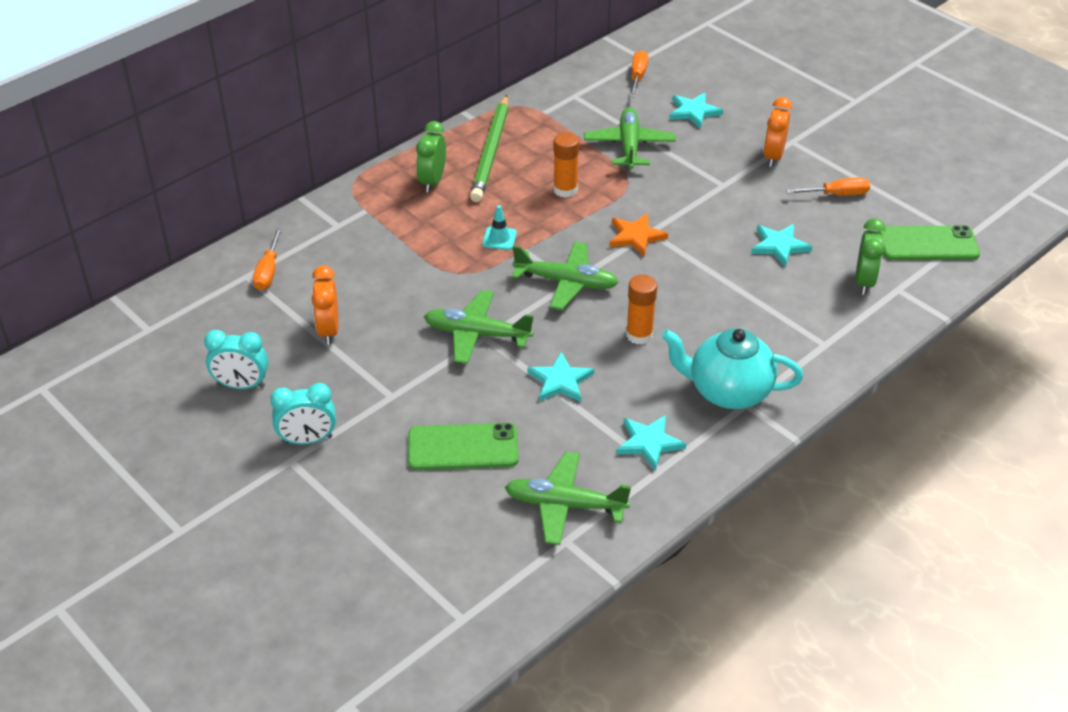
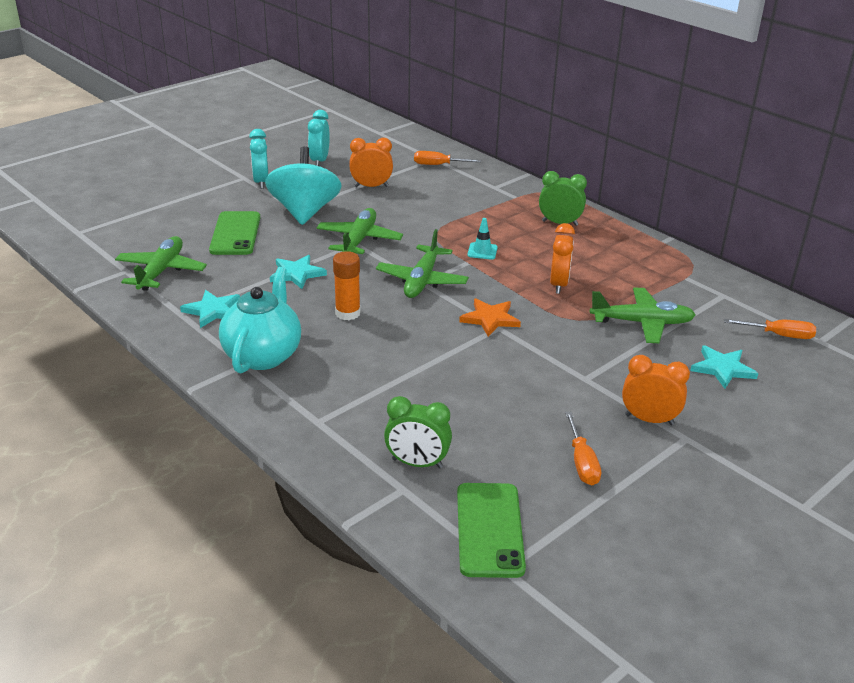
camera: 90 degrees right, 10 degrees down
(402, 387) = (305, 212): none -> turquoise spinning top
(491, 151) = (611, 249): green pencil -> none
(565, 190) = (559, 284): orange glue stick -> orange clock
(779, 246) = (479, 407): turquoise star -> none

